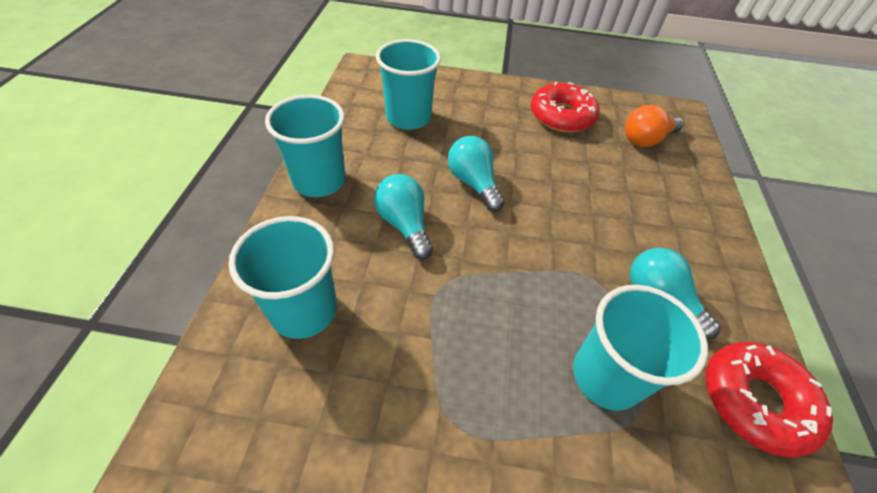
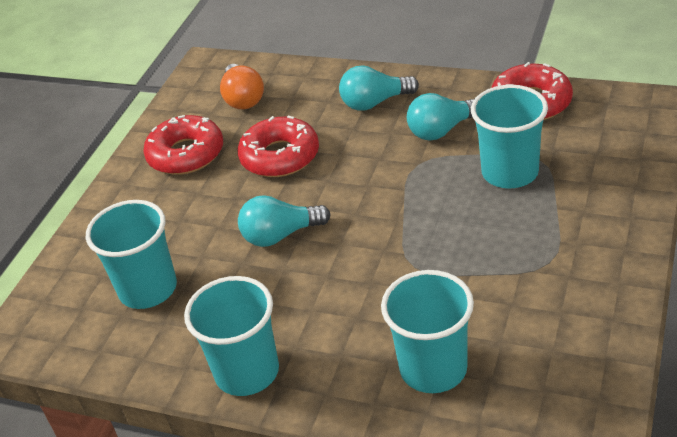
camera: 70 degrees left, 10 degrees down
(404, 225) = (332, 292): turquoise light bulb -> turquoise light bulb (375, 103)
(575, 172) = (280, 156): none -> red donut

